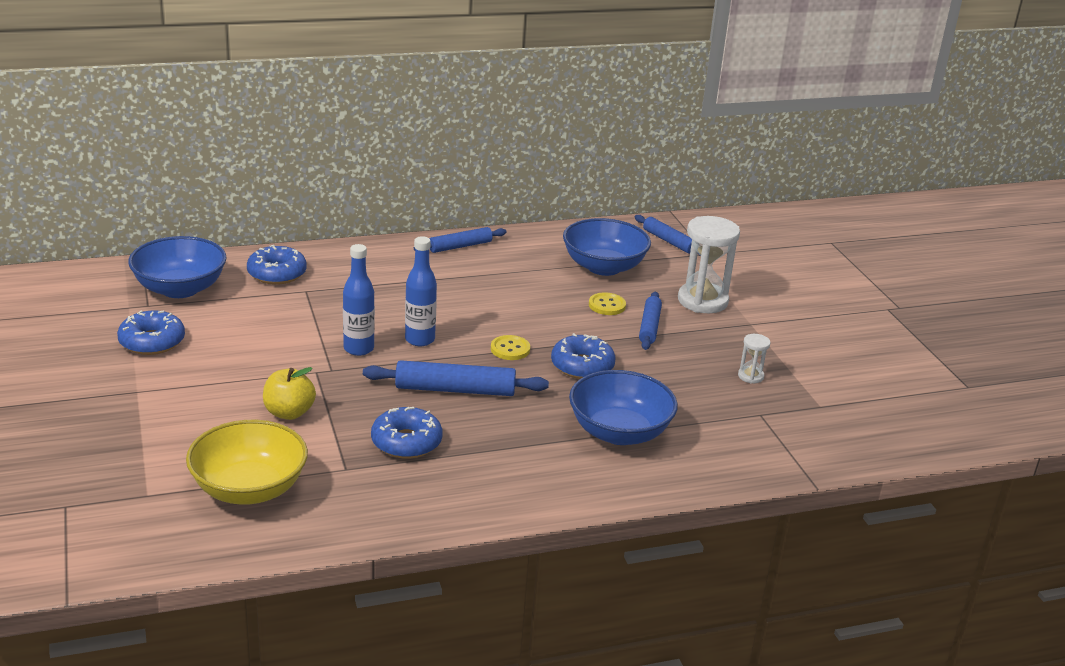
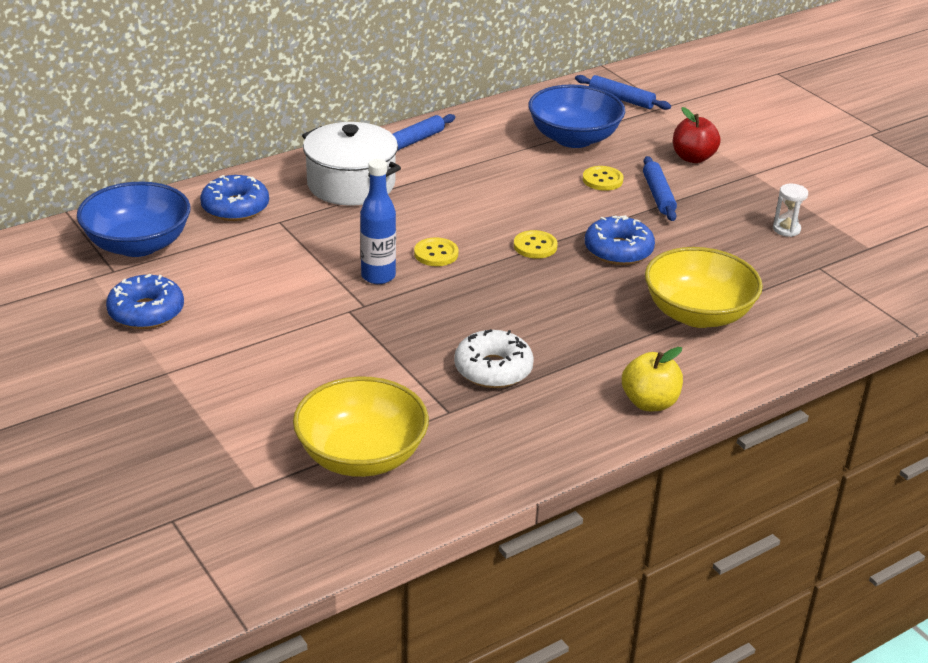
camera: 15 degrees left, 5 degrees up
(289, 413) = (349, 362): yellow apple -> yellow apple (649, 402)
(384, 272) = (351, 184): none -> white pot
(406, 442) = (493, 369): blue donut -> white donut
(420, 340) = (436, 254): blue bottle -> yellow button
(455, 390) = (507, 302): blue rolling pin -> none
(619, 432) = (697, 314): blue bowl -> yellow bowl
(702, 301) = (693, 158): white hourglass -> red apple

